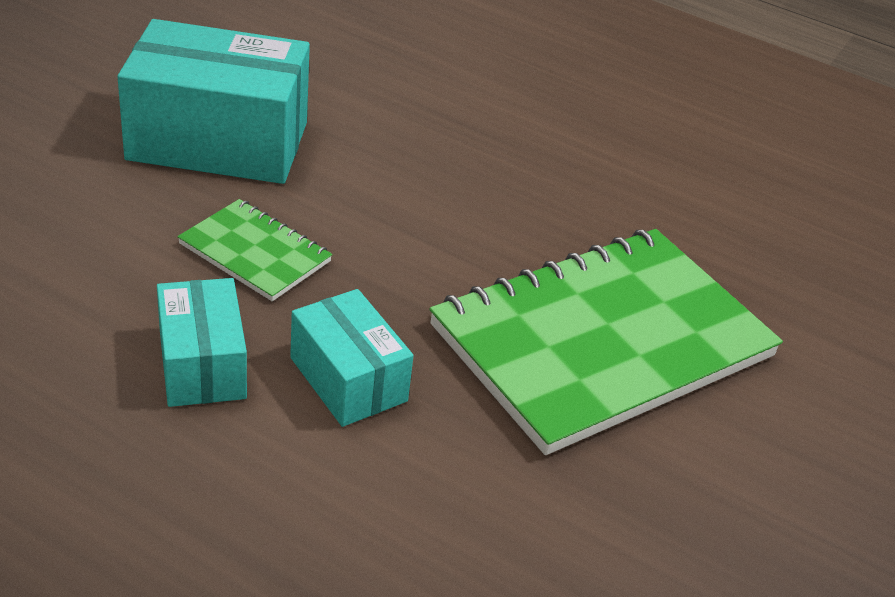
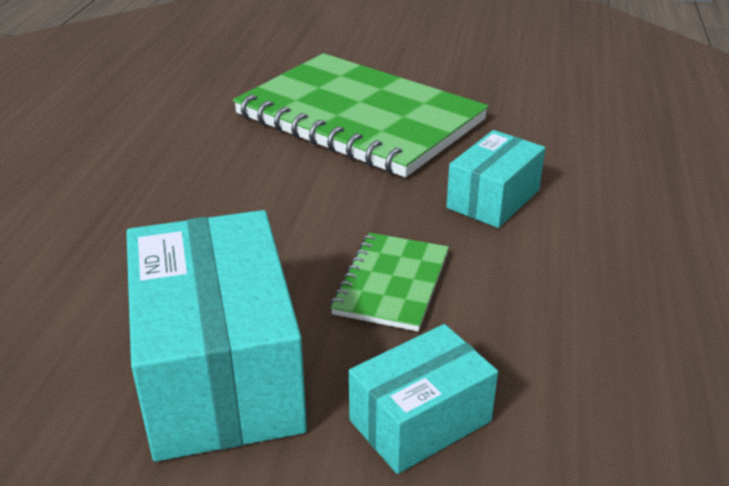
camera: 105 degrees left, 5 degrees down
(202, 364) = (548, 265): turquoise box -> turquoise box (420, 420)

